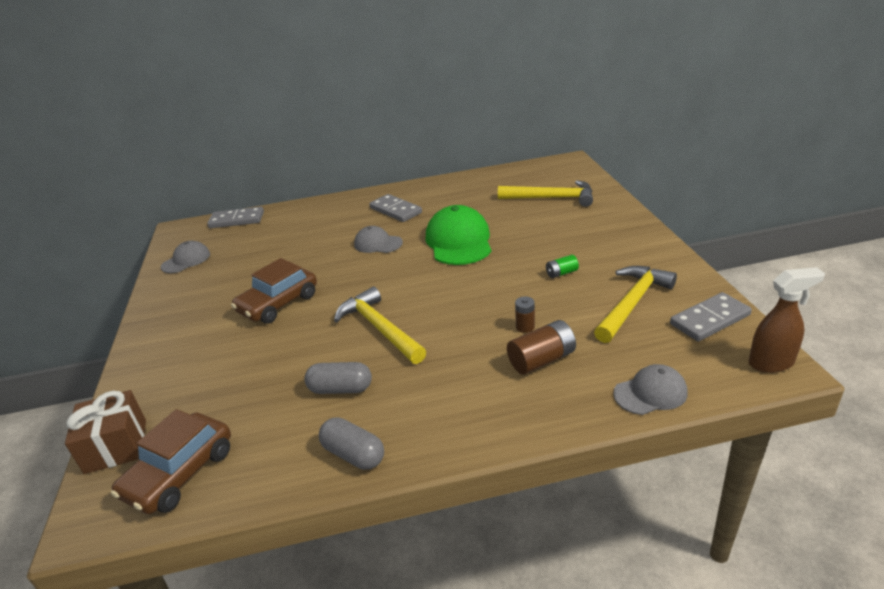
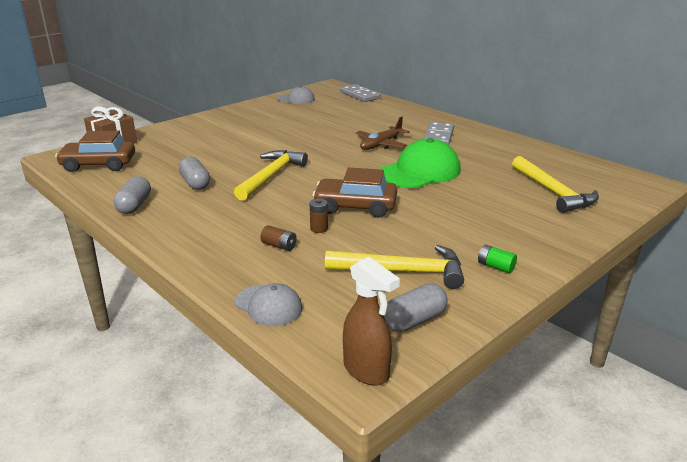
camera: 55 degrees right, 5 degrees down
(278, 303) = (272, 138): brown car -> brown car (355, 206)
(378, 243) = (381, 144): grey cap -> brown plane
(541, 360) = (279, 246): brown battery -> brown battery, size x0.57
(561, 273) = (418, 226): green battery -> green battery (495, 266)
(709, 319) = (414, 320): grey domino -> grey capsule

